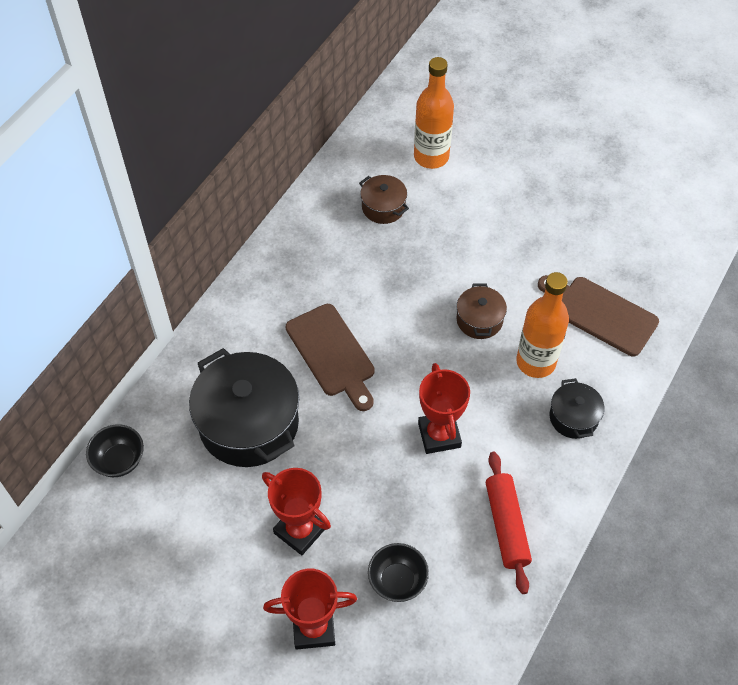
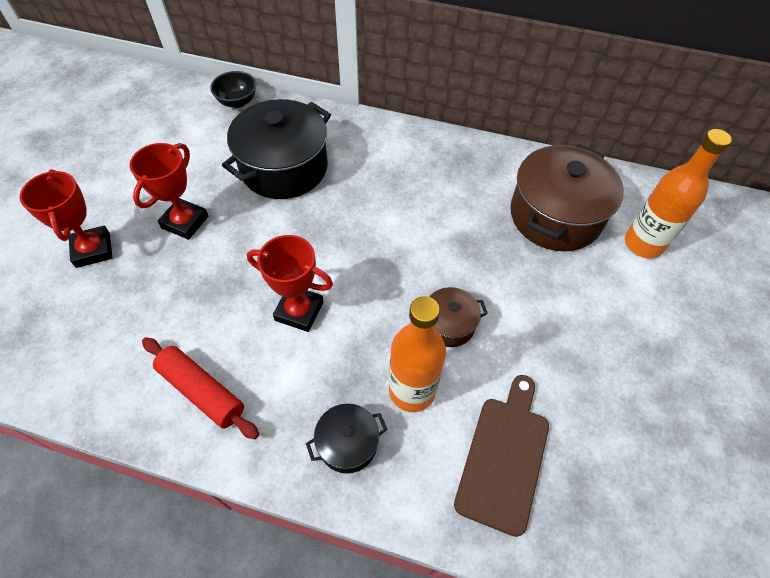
camera: 75 degrees right, 0 degrees up
(332, 354) = (369, 209): brown cutting board -> none
(383, 207) = (555, 216): brown pot -> brown pot, size x2.02
(397, 581) = (137, 304): black bowl -> none
(439, 435) = (299, 311): red trophy -> red trophy turned 45 degrees clockwise
(506, 525) = (202, 391): red rolling pin -> red rolling pin turned 60 degrees clockwise

